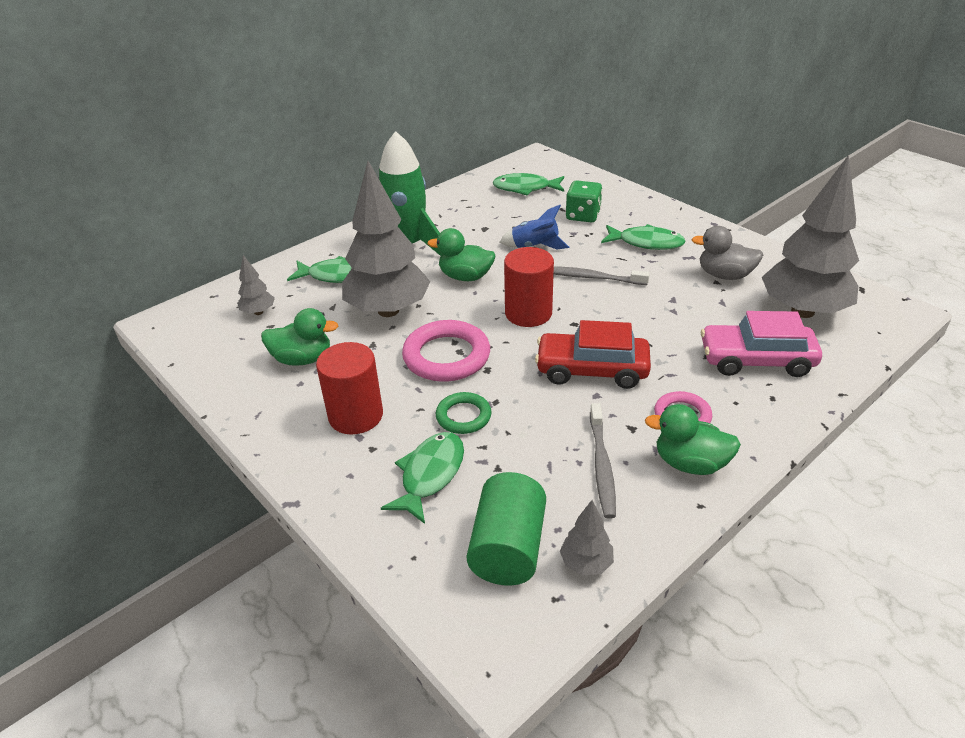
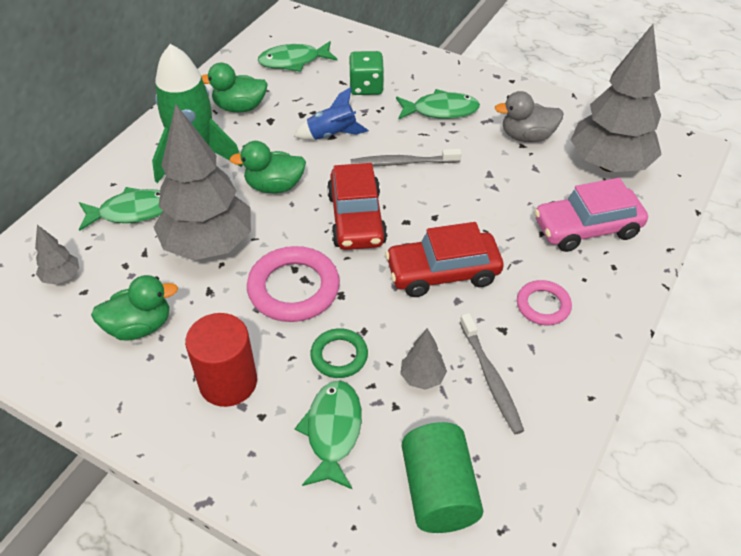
camera: 20 degrees left, 10 degrees up
(528, 313) = (356, 219): red cylinder -> red car
(586, 563) = (514, 487): grey tree -> grey tree (422, 377)
(690, 463) = (567, 355): green duck -> green duck (240, 107)

